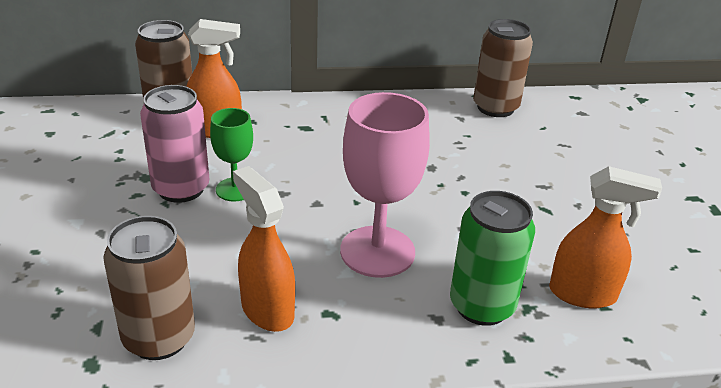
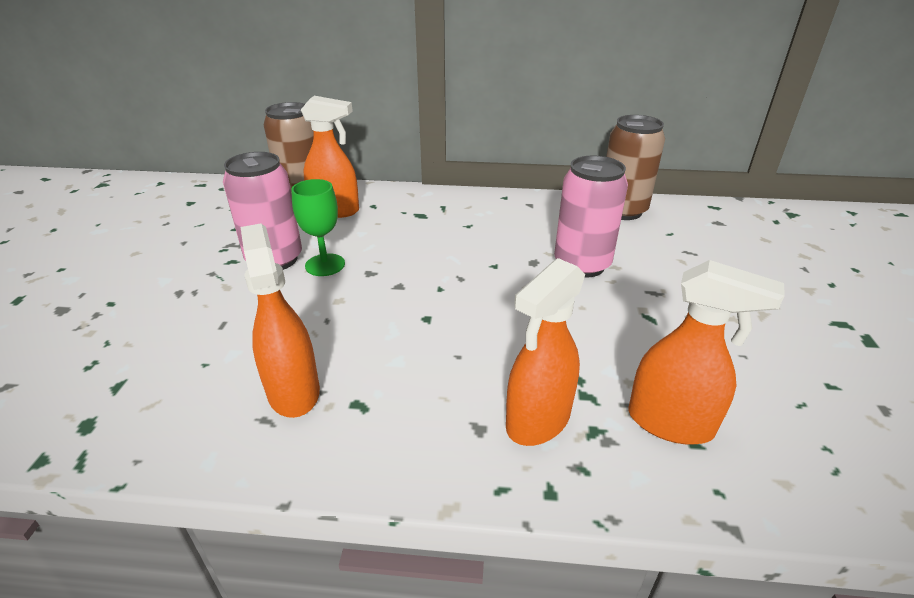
camera: 15 degrees right, 0 degrees up
(159, 338) = (168, 406): brown can -> none
(377, 251) = (440, 342): pink goblet -> none
(475, 166) = (582, 265): none -> pink can
(481, 306) = (537, 421): green can -> orange spray bottle

